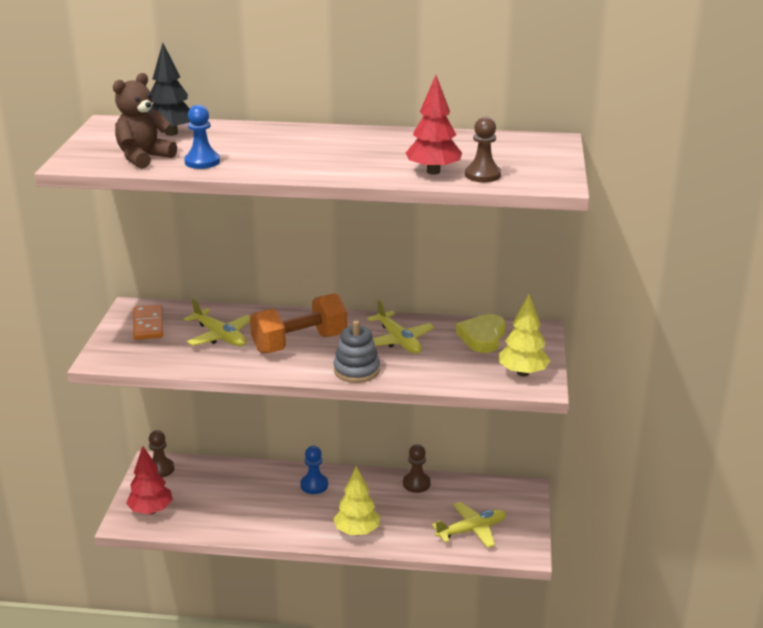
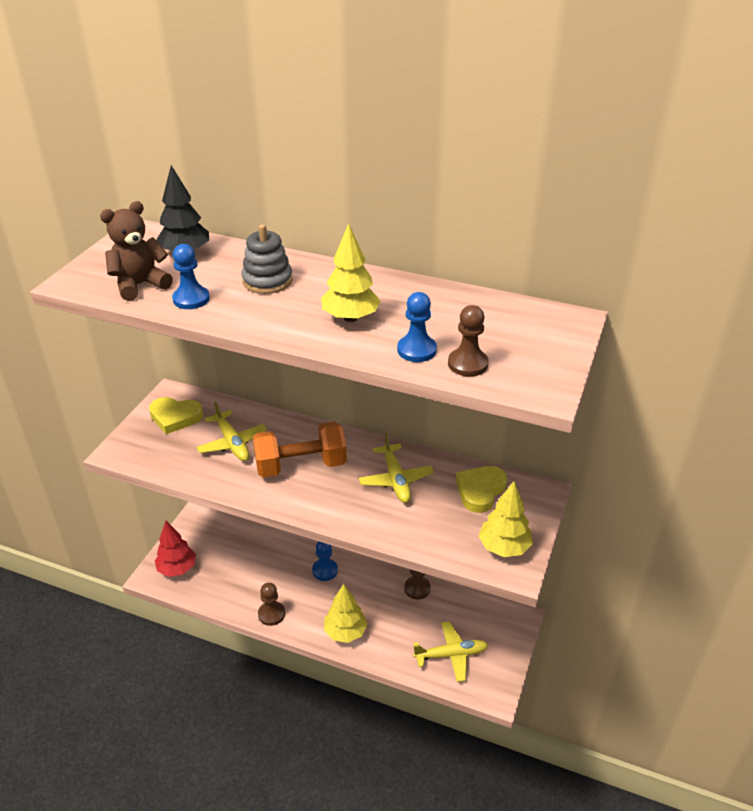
camera: 15 degrees right, 10 degrees up
(148, 325) = (175, 417): orange domino -> yellow heart
(160, 469) = (200, 525): brown pawn -> brown pawn (271, 614)
(356, 370) = (340, 511): grey stacking toy -> grey stacking toy (267, 281)
(361, 158) = (350, 318): none -> yellow tree
(433, 172) = (416, 350): red tree -> blue pawn

